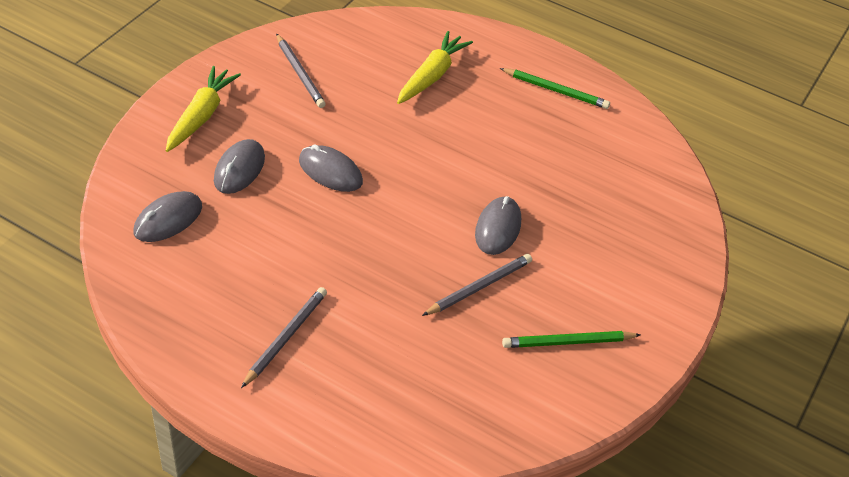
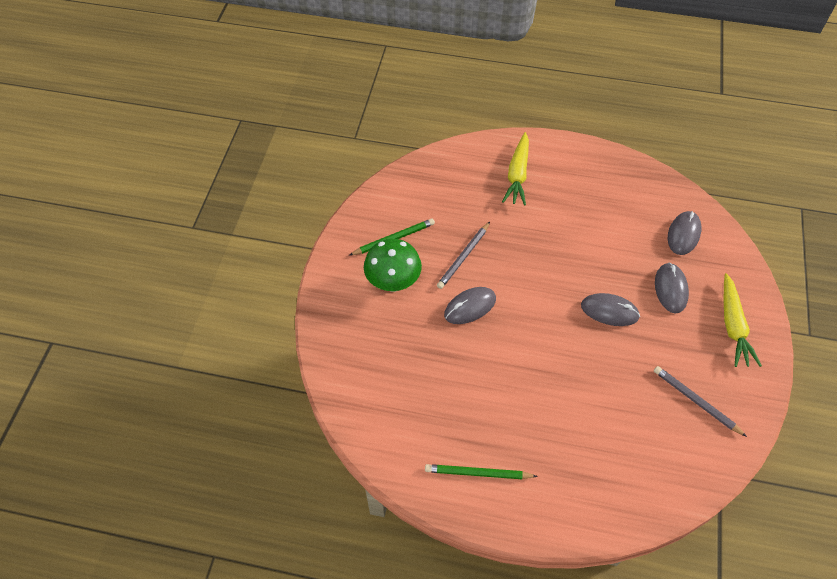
camera: 165 degrees right, 10 degrees up
(285, 338) = (560, 185): grey pencil -> none
(431, 76) = (591, 445): yellow carrot -> yellow carrot (517, 174)
(498, 228) = (470, 307): grey mouse -> grey mouse turned 60 degrees clockwise
(587, 286) = (393, 282): none -> green mushroom

